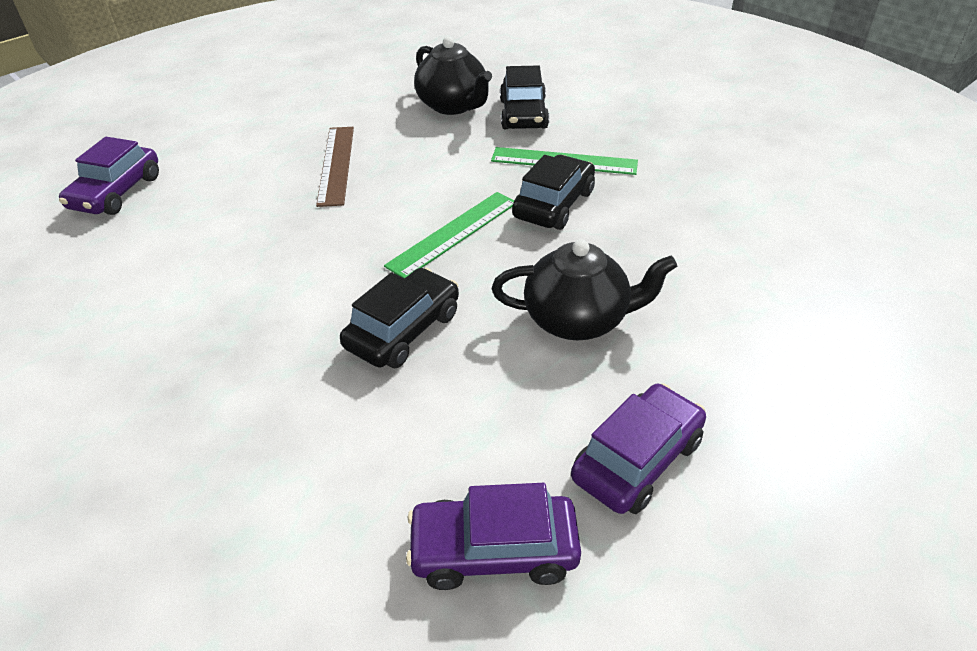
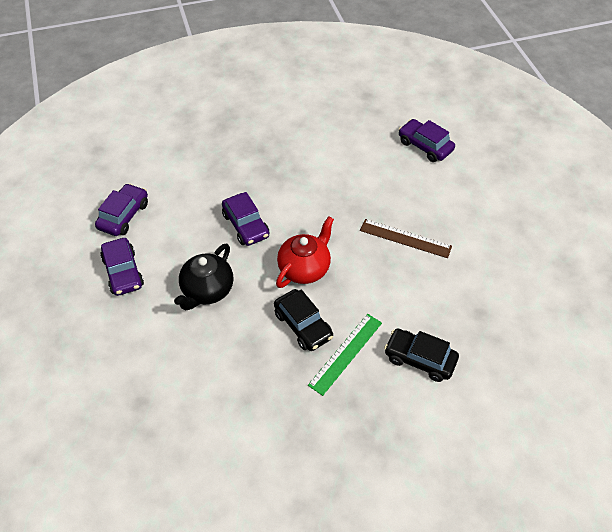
camera: 115 degrees right, 10 degrees up
(403, 330) = (246, 225): black car -> purple car
(453, 106) = (453, 322): black teapot -> none
(453, 233) = (305, 268): green ruler -> red teapot

